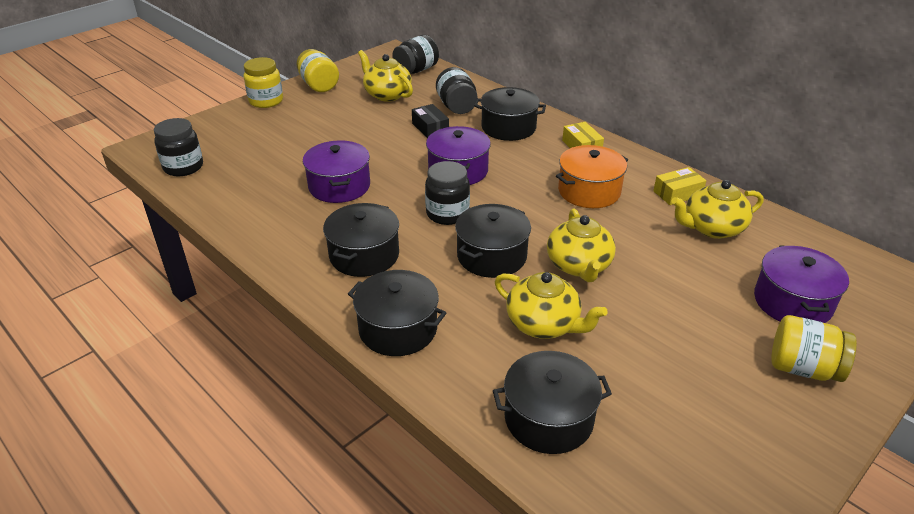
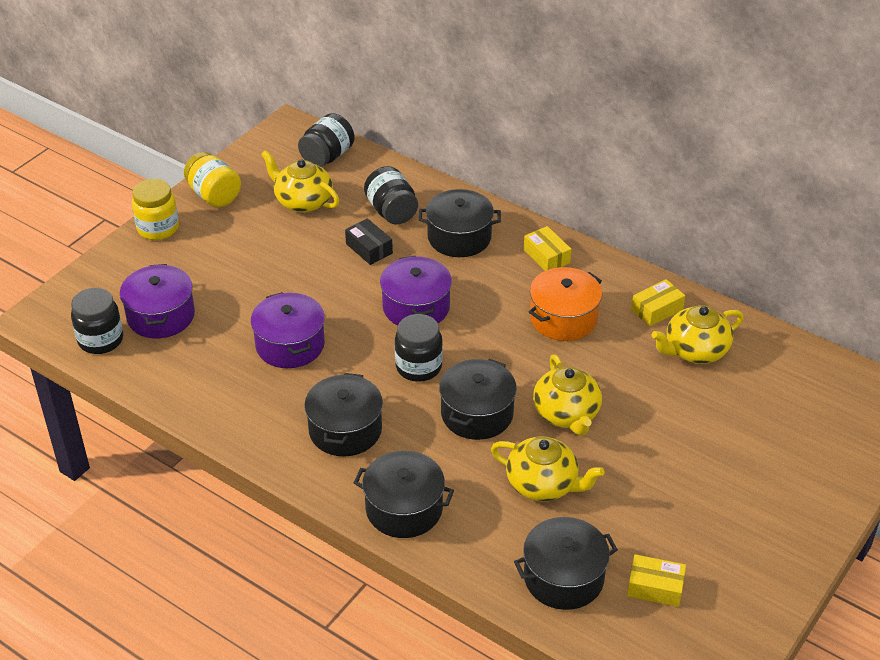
camera: 10 degrees left, 5 degrees up
(651, 443) = (655, 587): none -> yellow box
(792, 302) = (775, 428): purple pot -> purple pot (161, 316)
(803, 368) = (784, 497): yellow jar -> none

